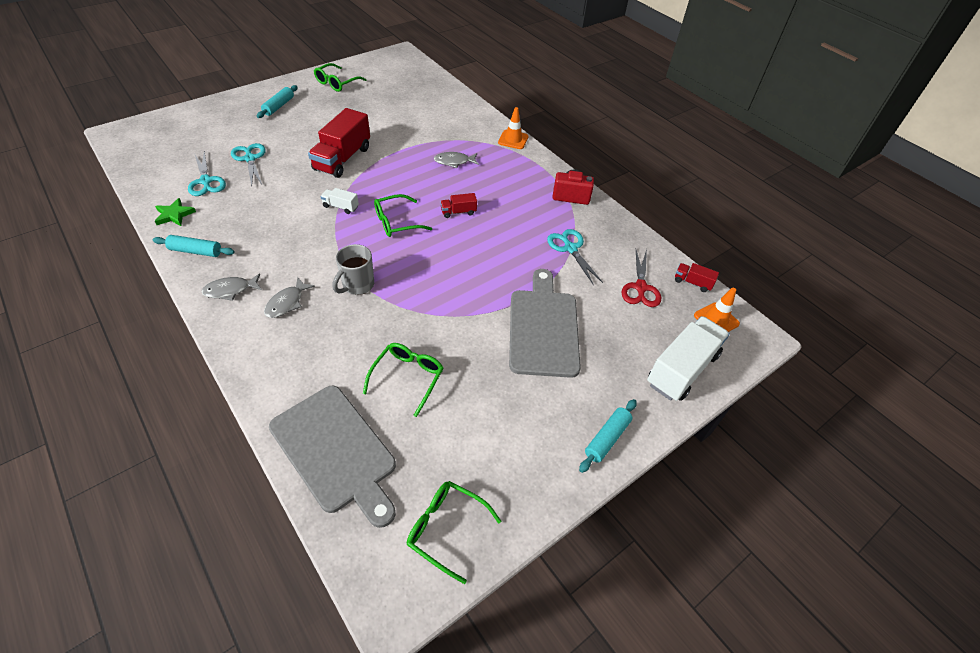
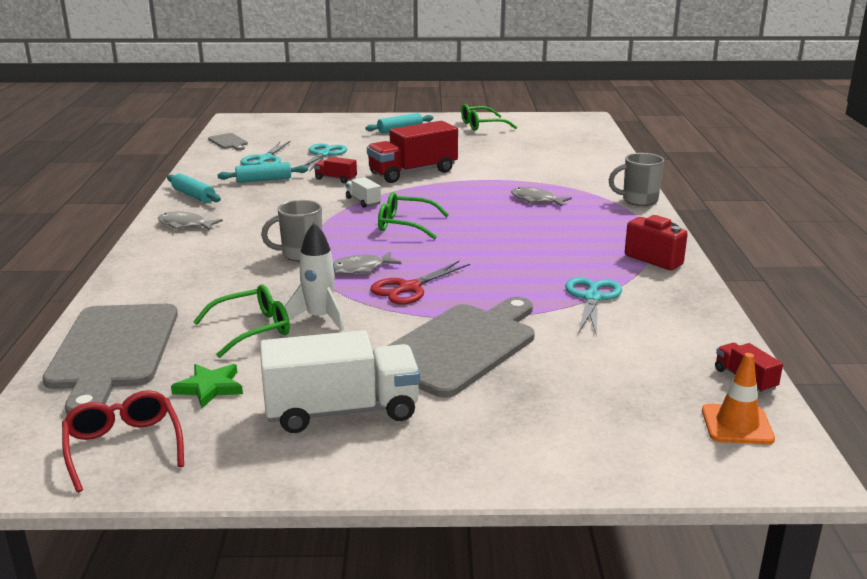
camera: 40 degrees right, 25 degrees down
(146, 168) = (229, 142): none -> grey cutting board
(174, 215) = (210, 172): green star -> green star (209, 388)
(287, 303) = (219, 246): grey fish -> grey fish (360, 269)
(438, 344) = (320, 318): none -> white rocket
(446, 529) = (124, 447): green glasses -> red glasses
(458, 212) = (486, 235): red truck -> red truck (335, 179)
(513, 140) = (638, 200): orange traffic cone -> grey mug
(607, 438) = (406, 462): turquoise rolling pin -> turquoise rolling pin (264, 180)
(640, 287) = (650, 358): red scissors -> red scissors (409, 288)
(682, 369) = (608, 448): white truck -> white truck (342, 411)

